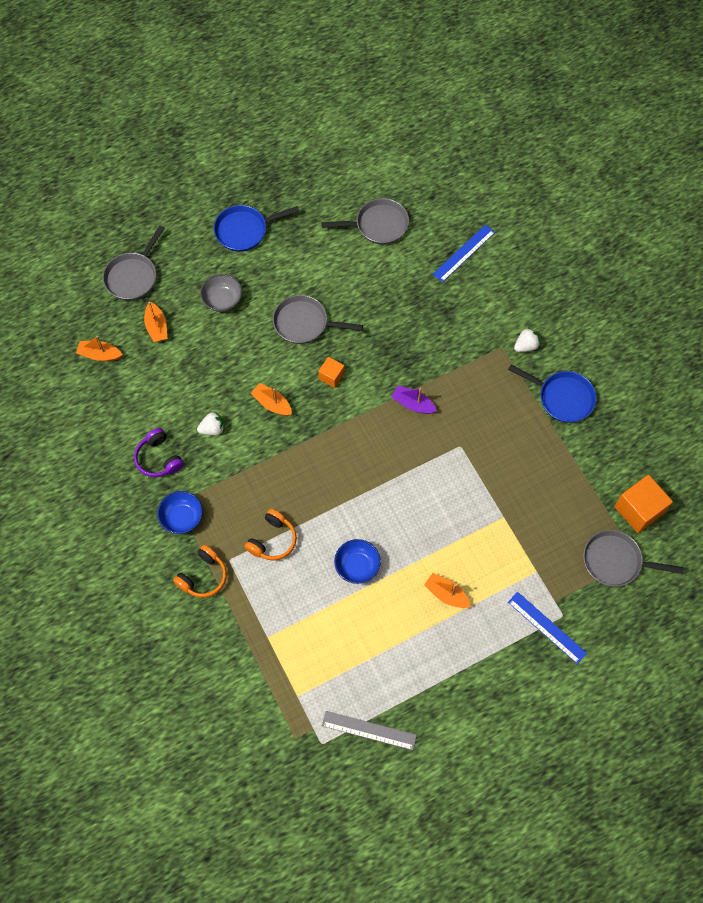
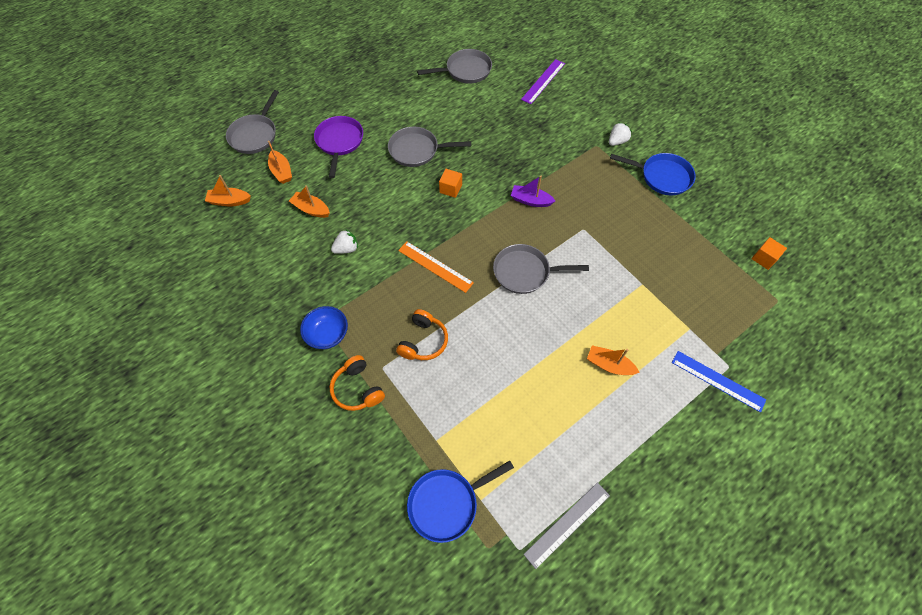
camera: 10 degrees left, 5 degrees down
(159, 458) = (297, 283): purple headphones -> none
(203, 576) = (358, 389): orange headphones -> orange headphones turned 120 degrees clockwise
(222, 300) = (339, 142): grey bowl -> purple pan
(244, 230) = (351, 88): blue pan -> blue pan (447, 503)
(272, 403) = (400, 219): orange boat -> orange boat (311, 209)
(298, 463) = (435, 266): none -> orange ruler
(357, 566) = (513, 352): blue bowl -> none
(369, 730) = (567, 524): grey ruler -> grey ruler turned 45 degrees counterclockwise
(464, 253) = (543, 81): blue ruler -> purple ruler
(616, 561) = (760, 307): grey pan -> grey pan (525, 272)
(639, 510) = (764, 258): orange cube -> orange cube, size x0.55

